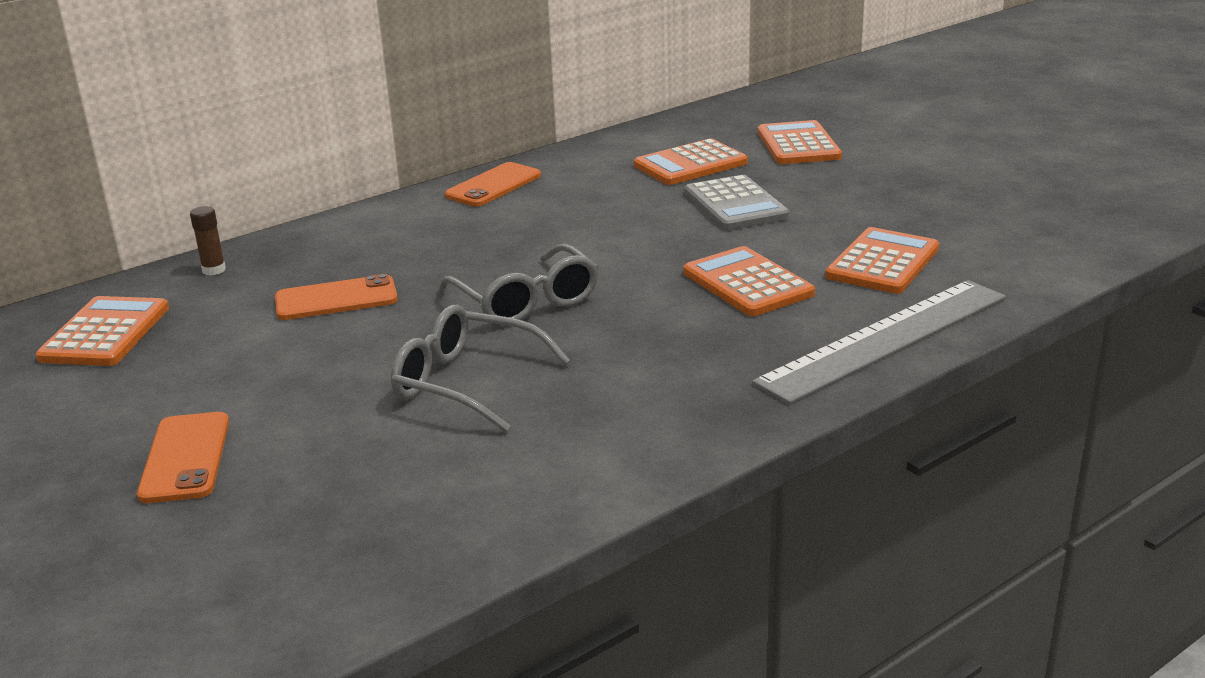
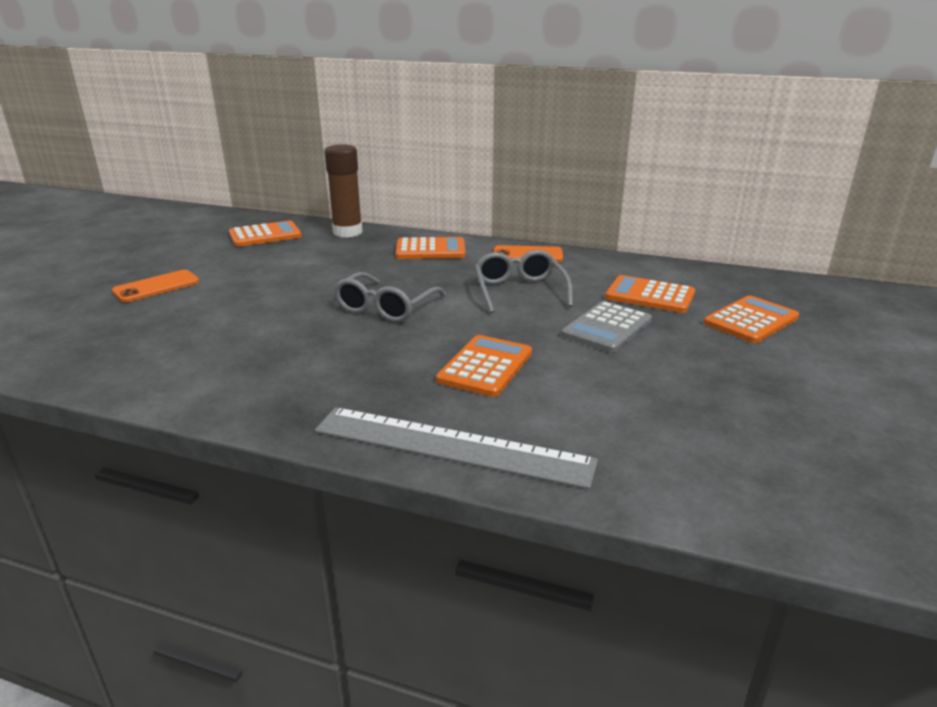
camera: 55 degrees right, 0 degrees up
(214, 270) = (347, 232): brown glue stick -> brown glue stick, size x2.27
(336, 299) = (342, 264): orange phone -> none
(466, 383) = (272, 322): grey glasses -> grey glasses (519, 291)
(882, 262) = (586, 410): orange calculator -> orange calculator (430, 250)

